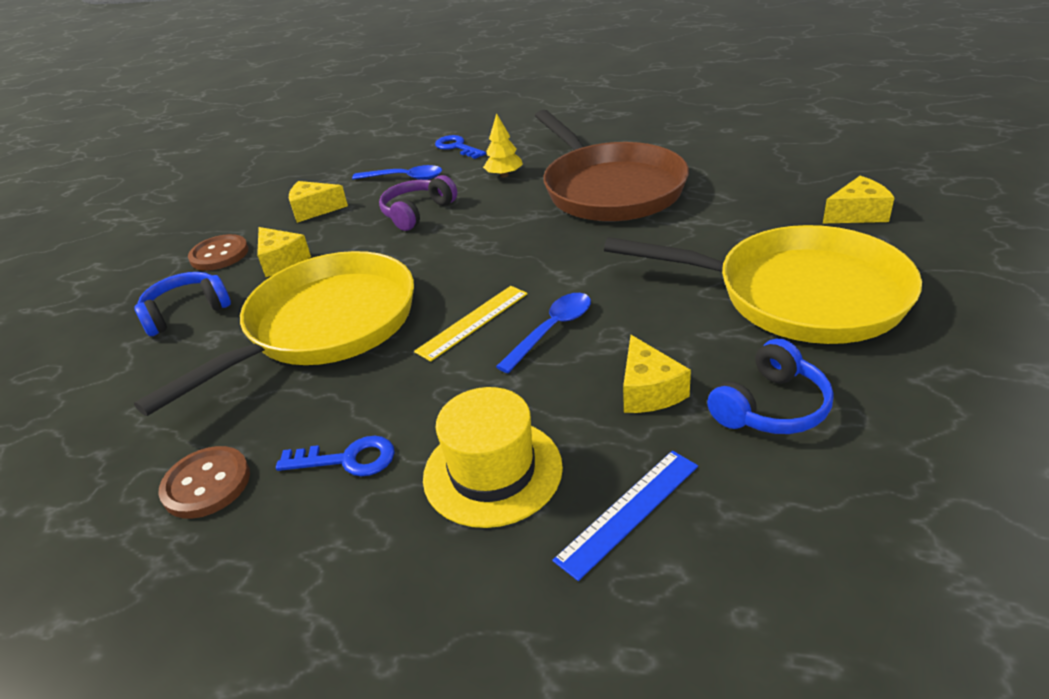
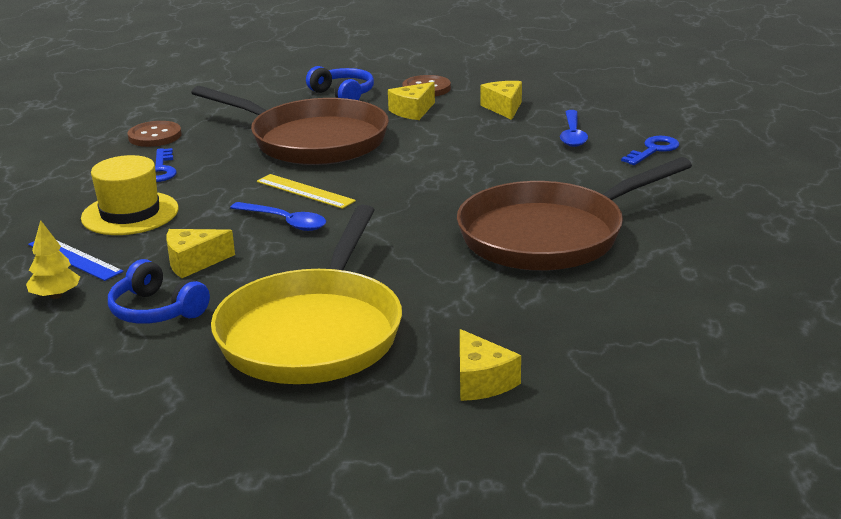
camera: 80 degrees right, 10 degrees down
(323, 327) = (312, 140): yellow pan -> brown pan
(417, 212) = (496, 149): purple headphones -> none
(504, 175) = (582, 180): yellow tree -> yellow tree (56, 296)

